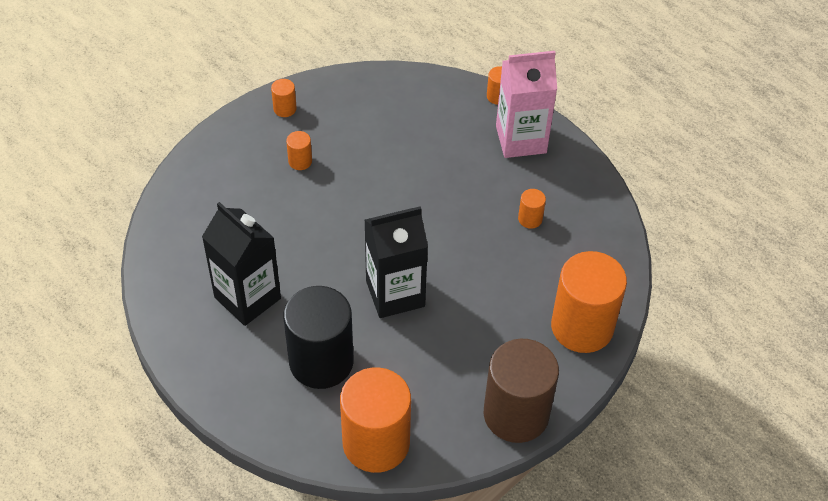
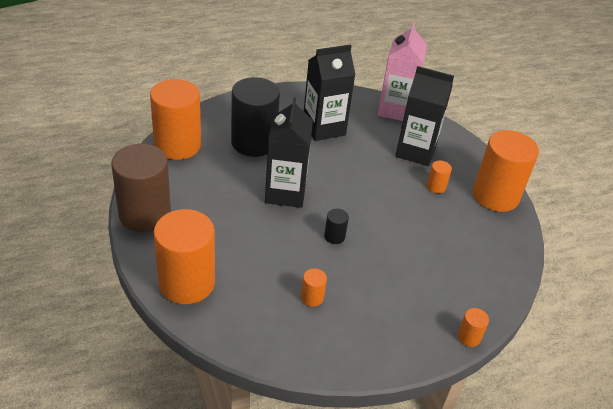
camera: 110 degrees right, 10 degrees down
(243, 194) = (415, 151): none -> black carton
(285, 109) = (495, 196): orange cylinder -> orange cylinder, size x2.42
(436, 227) = (334, 236): none -> black cylinder
(521, 139) = (406, 331): pink carton -> pink carton (395, 110)

